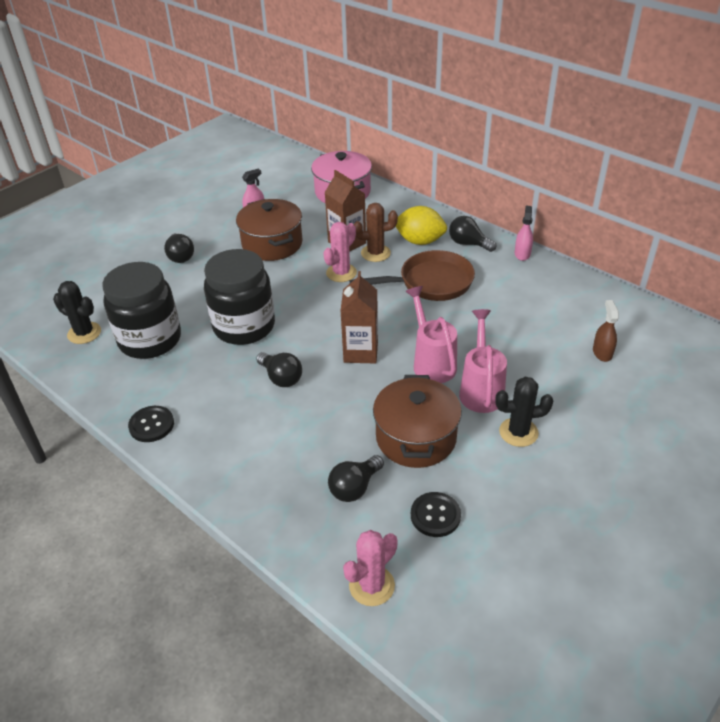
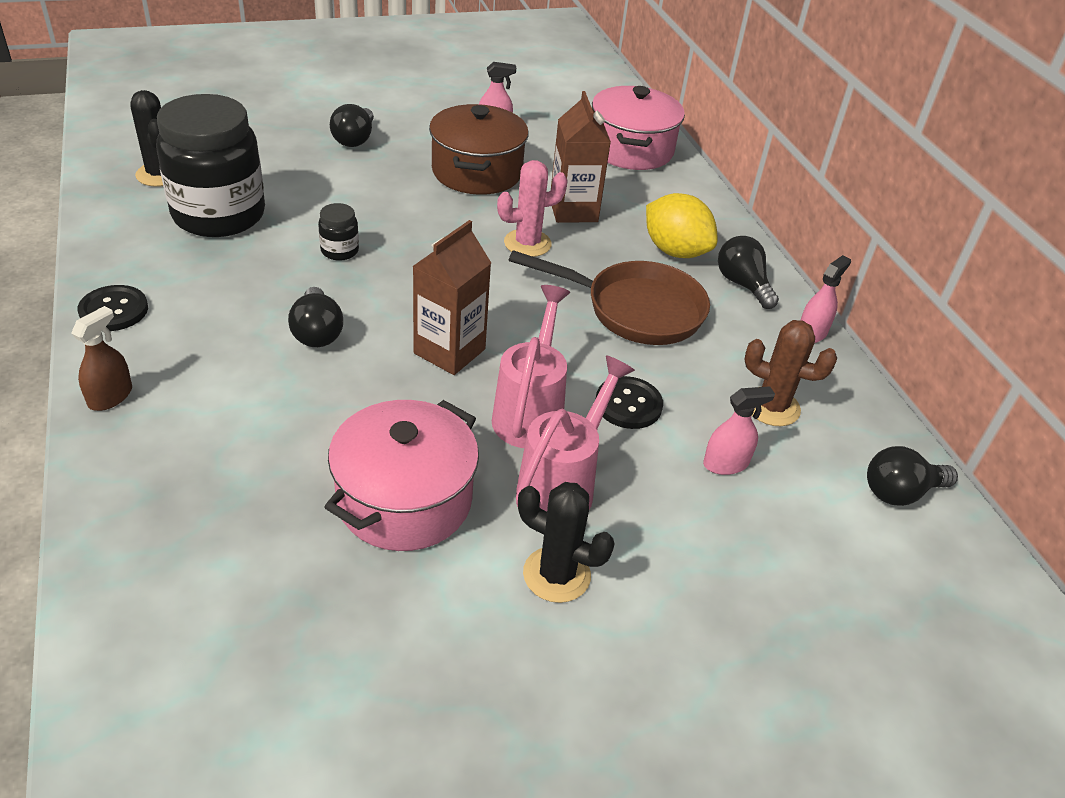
camera: 25 degrees right, 0 degrees up
(244, 326) = (339, 251): black jar -> black jar, size x0.40
(355, 487) = (257, 519): black light bulb -> black light bulb (900, 492)
(372, 586) = (137, 664): pink cactus -> none
(375, 253) = (598, 240): brown cactus -> brown cactus (772, 407)
(416, 438) = (404, 500): brown pot -> pink pot
(435, 515) = (319, 621): black button -> black button (628, 404)
(542, 339) = (726, 463): none -> pink spray bottle
(602, 353) = (804, 531): brown spray bottle -> brown spray bottle (110, 396)

